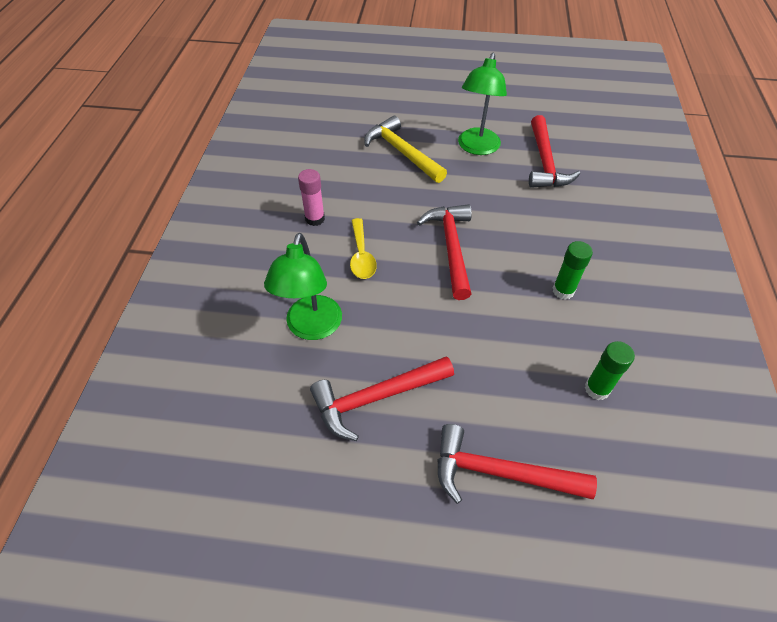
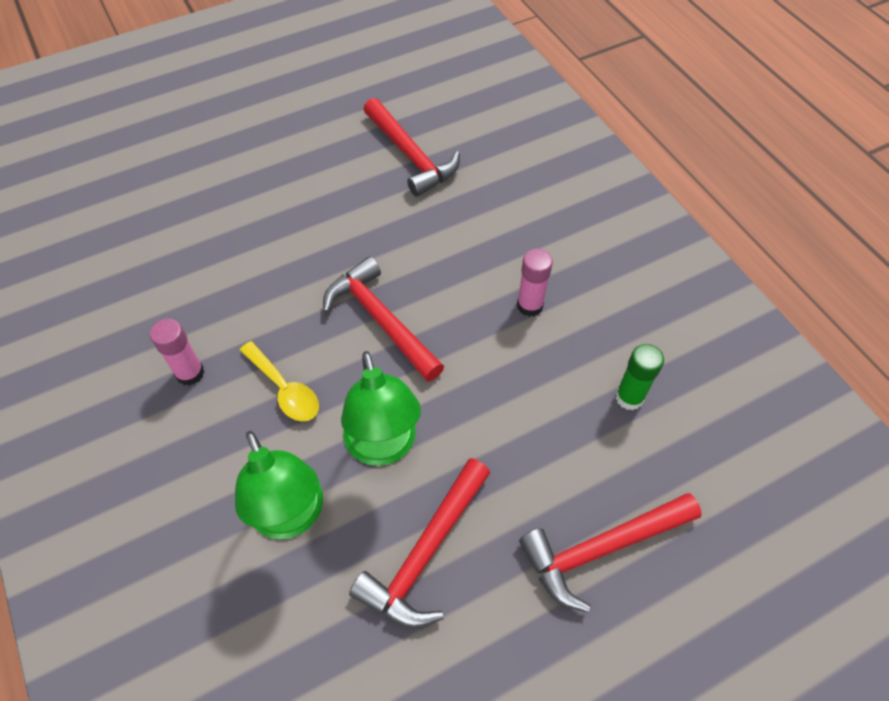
camera: 35 degrees left, 5 degrees up
(402, 152) = (236, 224): yellow hammer -> none
(476, 148) = (322, 173): green lamp -> green lamp (383, 448)
(563, 291) = (530, 305): green glue stick -> pink glue stick

